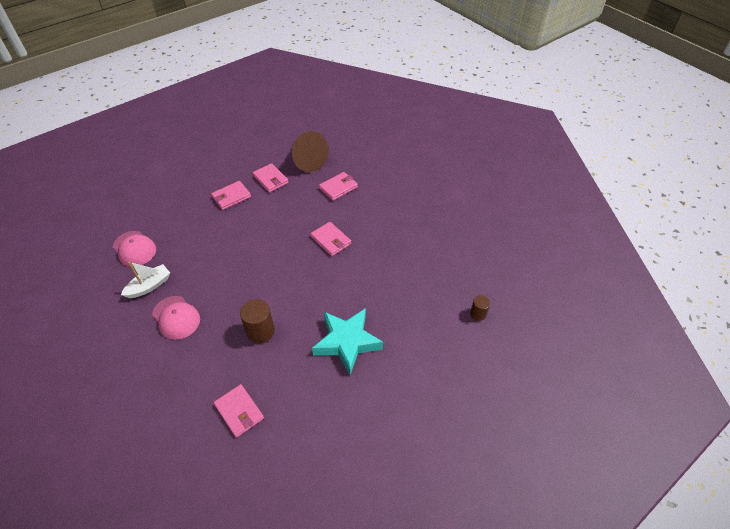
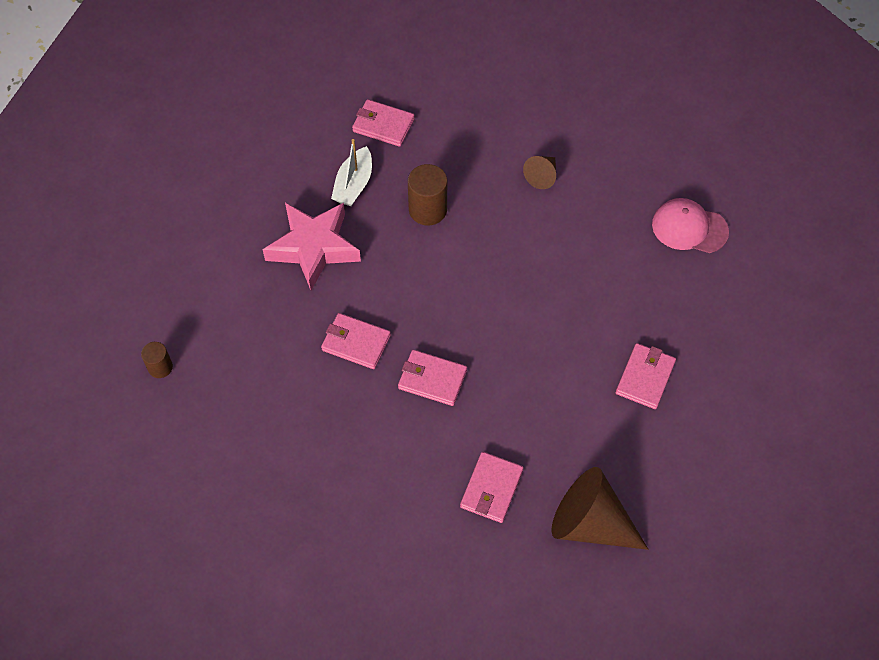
camera: 150 degrees right, 10 degrees up
(149, 286) = (614, 193): white boat -> white boat (354, 184)
(176, 317) = (542, 176): pink cap -> brown cone
(270, 179) = (616, 445): pink wallet -> pink wallet (356, 343)
(347, 342) = (314, 248): turquoise star -> pink star

